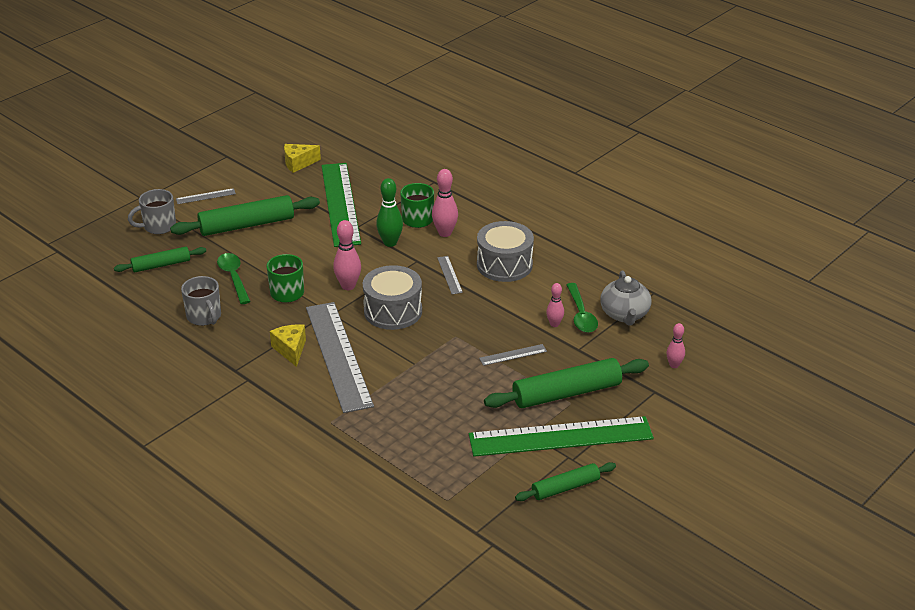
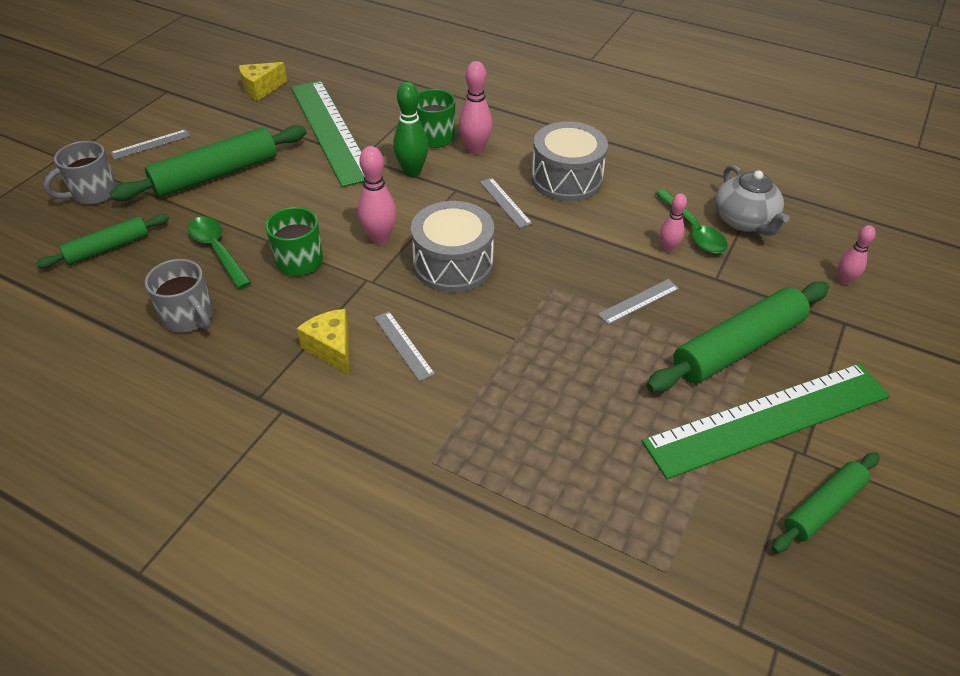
camera: 15 degrees left, 10 degrees up
(338, 355) = (403, 345): grey ruler -> grey ruler, size x0.40

